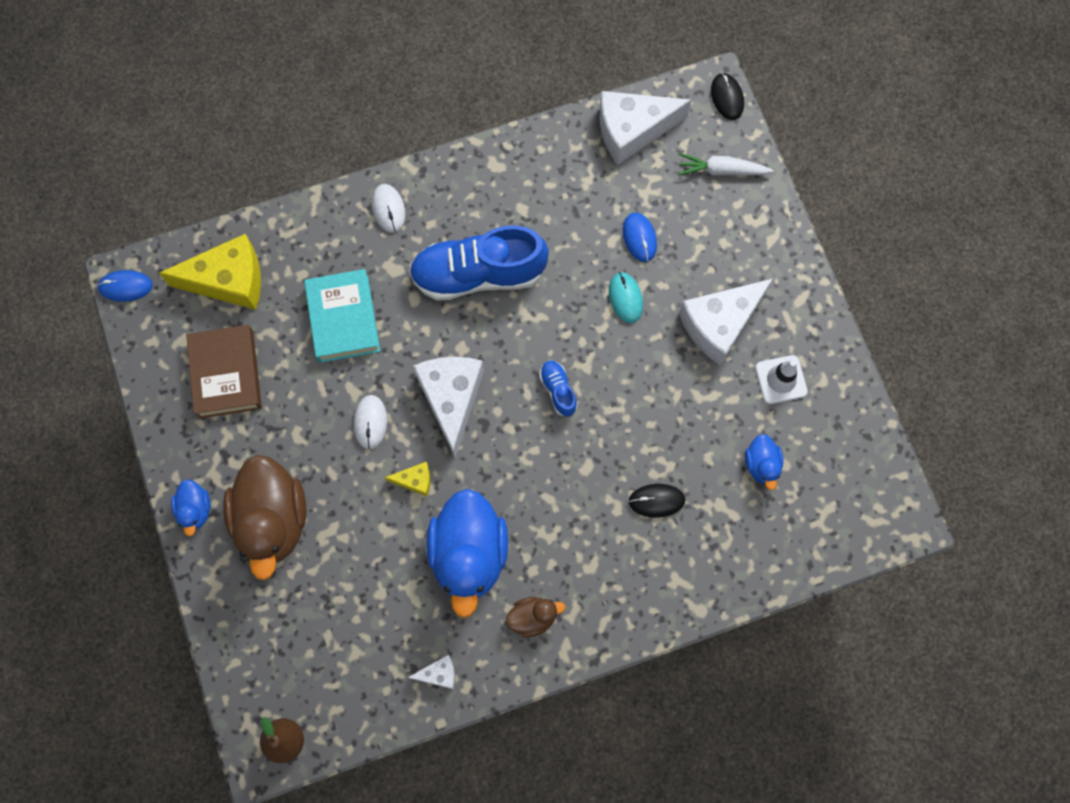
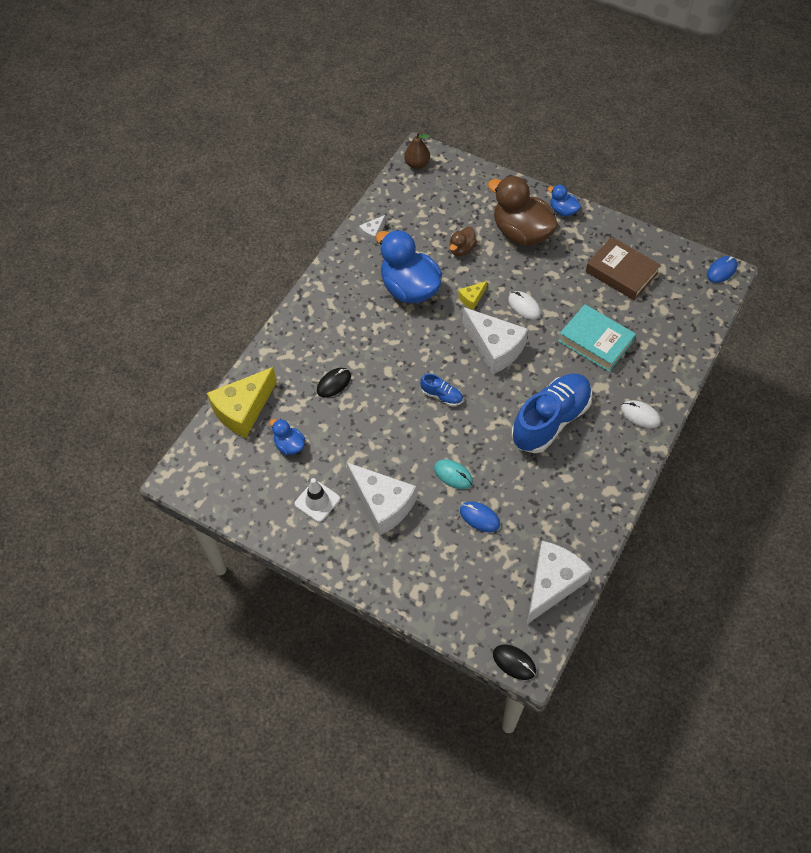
camera: 140 degrees right, 15 degrees down
(229, 280) = (676, 313): yellow cheese -> yellow cheese (243, 410)
(533, 617) = (349, 286): brown duck -> brown duck (461, 249)
(719, 324) = (382, 504): white cheese -> white cheese turned 120 degrees clockwise
(721, 170) = (469, 605): white carrot -> none

